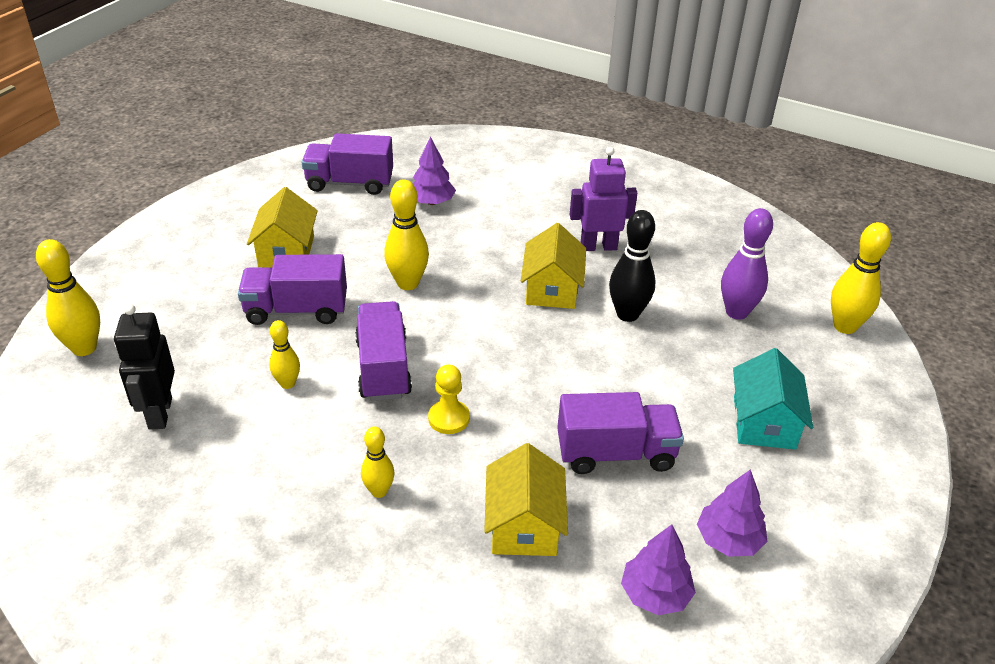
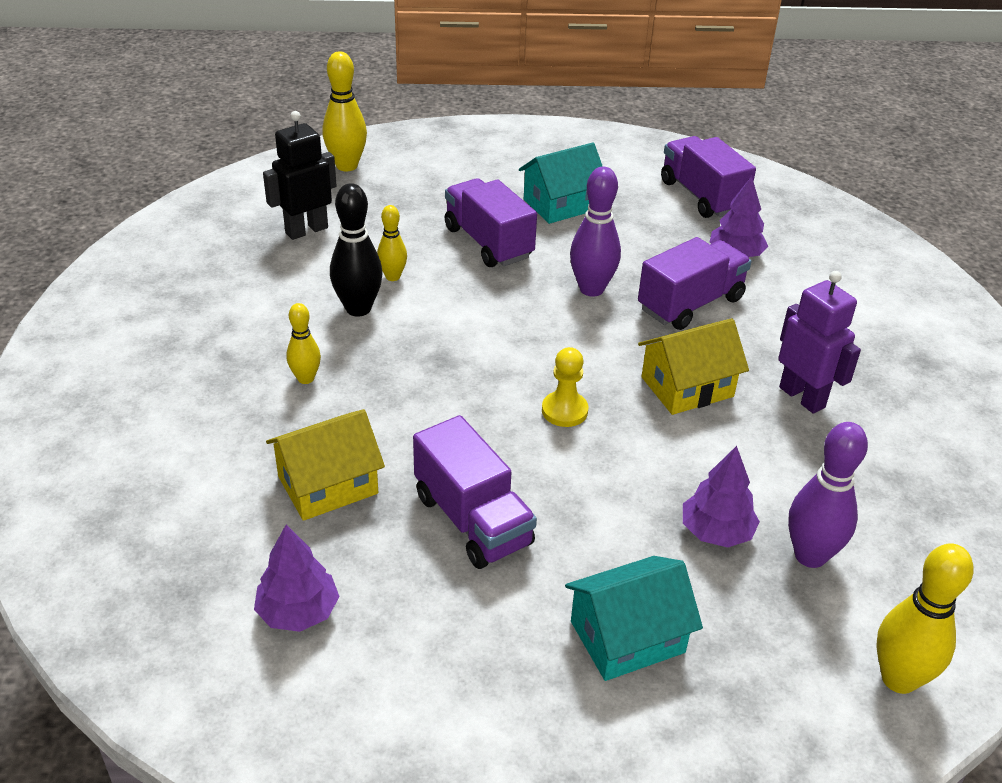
camera: 60 degrees right, 0 degrees up
(286, 251) = (561, 204): yellow house -> turquoise house
(383, 368) = (459, 321): purple truck -> purple truck (690, 304)
(408, 283) = (591, 289): yellow bowling pin -> purple bowling pin
(449, 418) = (427, 386): yellow pawn -> yellow pawn (564, 411)
(627, 314) = (705, 459): black bowling pin -> black bowling pin (358, 309)
(728, 540) = (411, 653): purple tree -> purple tree (716, 532)

